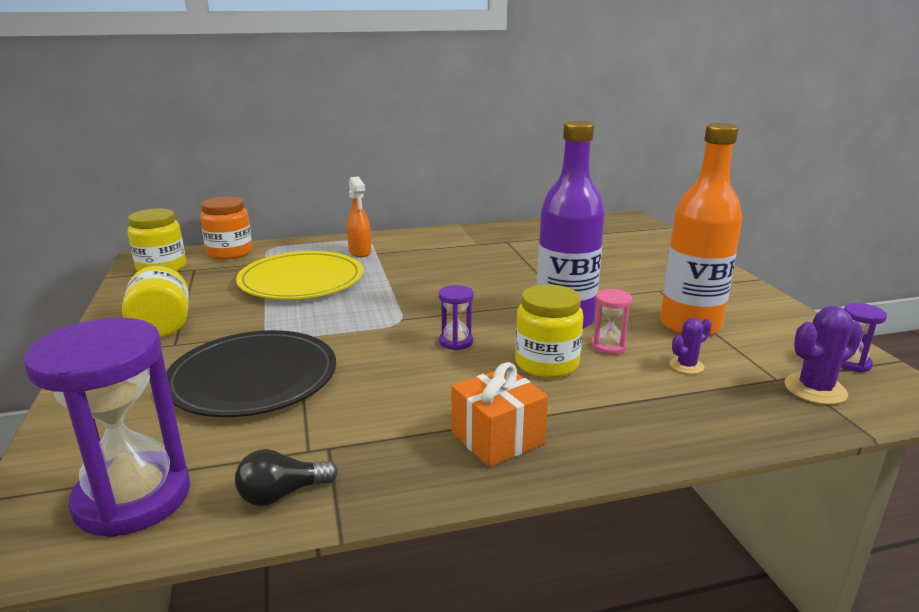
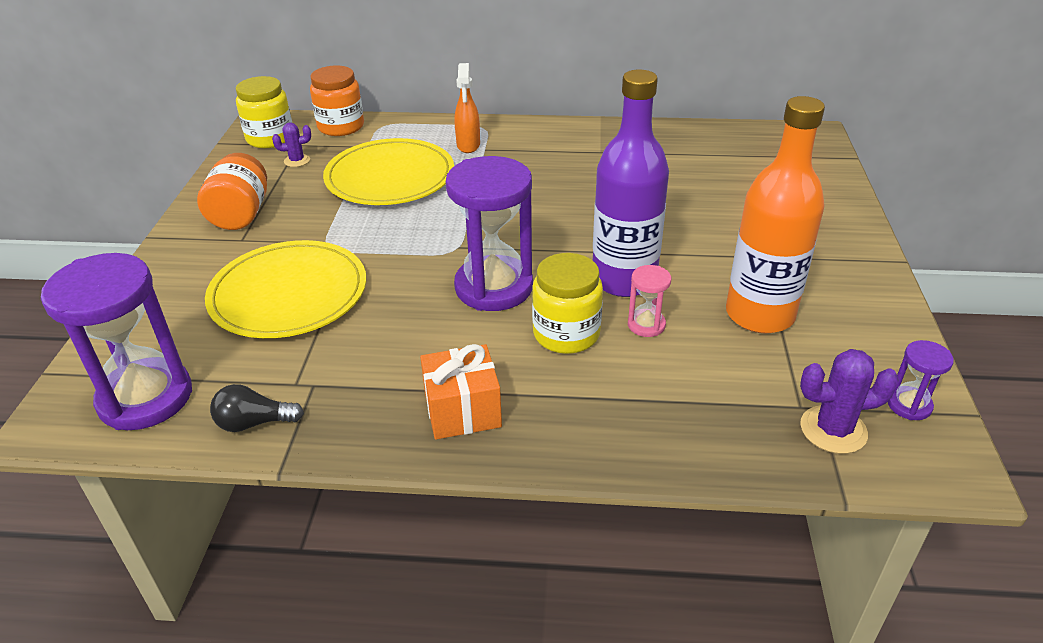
camera: 20 degrees right, 15 degrees up
(162, 325) = (240, 214): yellow jar -> orange jar
(253, 378) = (288, 294): black plate -> yellow plate
(456, 342) = (494, 287): purple hourglass -> purple hourglass, size x2.20
(686, 366) = (712, 368): purple cactus -> purple cactus (297, 161)

